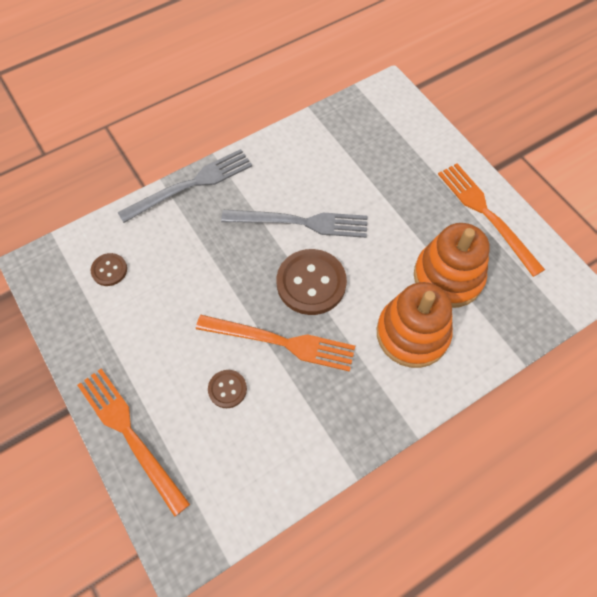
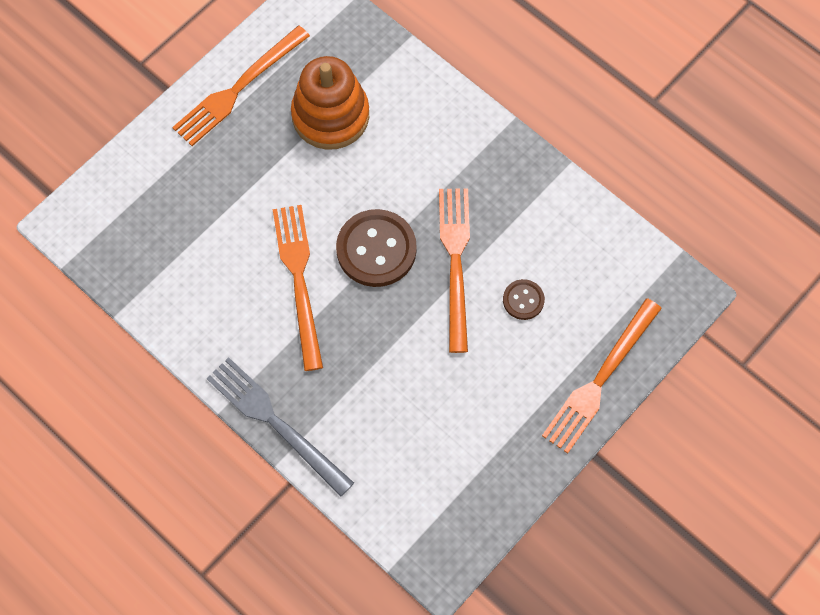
camera: 105 degrees left, 5 degrees up
(109, 270) = (421, 476): brown button -> none
(300, 222) = (299, 280): grey fork -> orange fork
(412, 334) = (408, 139): orange stacking toy -> none

